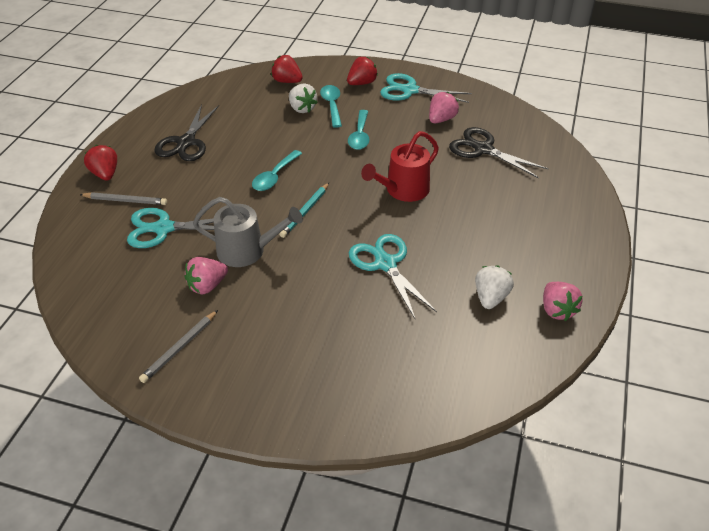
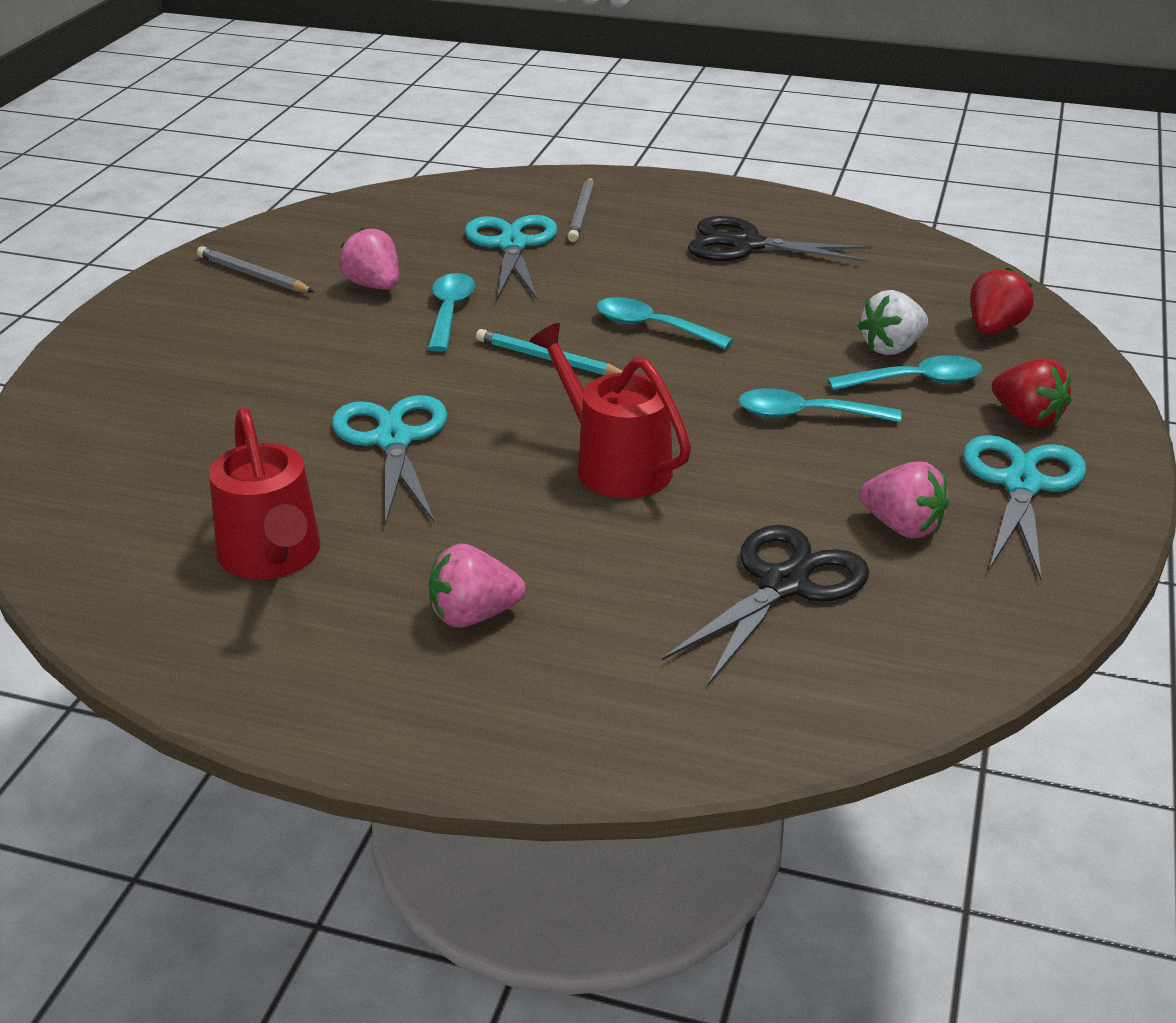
camera: 90 degrees right, 10 degrees down
(105, 174) = (649, 193): red strawberry -> none
(247, 251) = (449, 312): grey watering can -> turquoise spoon
(385, 264) = (393, 440): turquoise scissors -> turquoise scissors turned 75 degrees counterclockwise
(490, 297) = (272, 556): white strawberry -> red watering can
(557, 310) = (211, 641): pink strawberry -> pink strawberry (473, 615)

